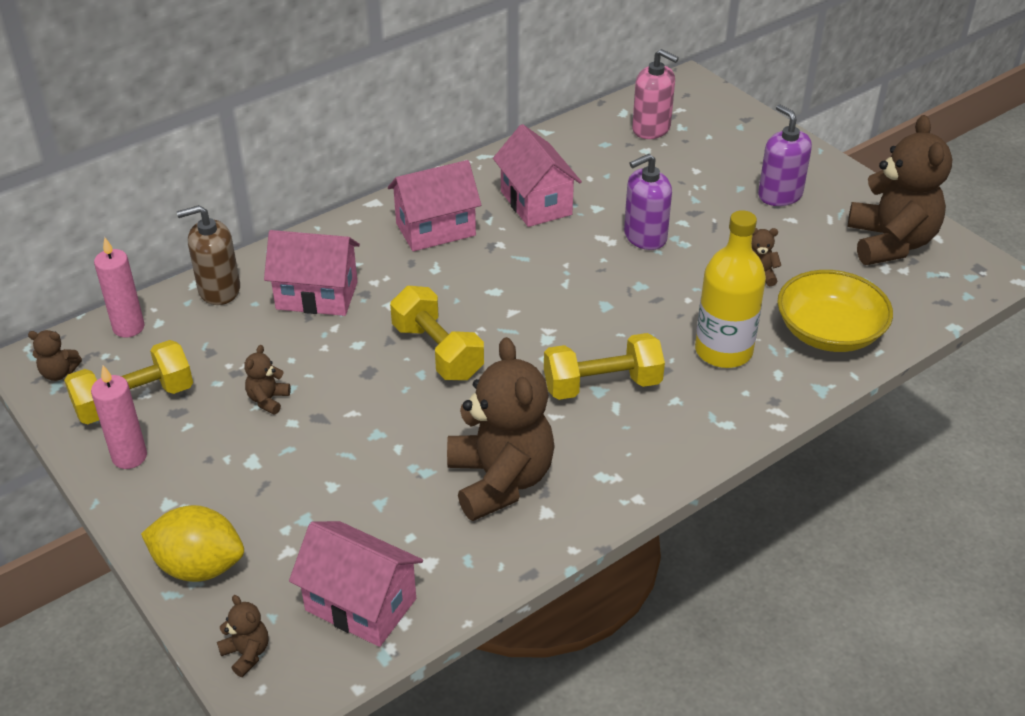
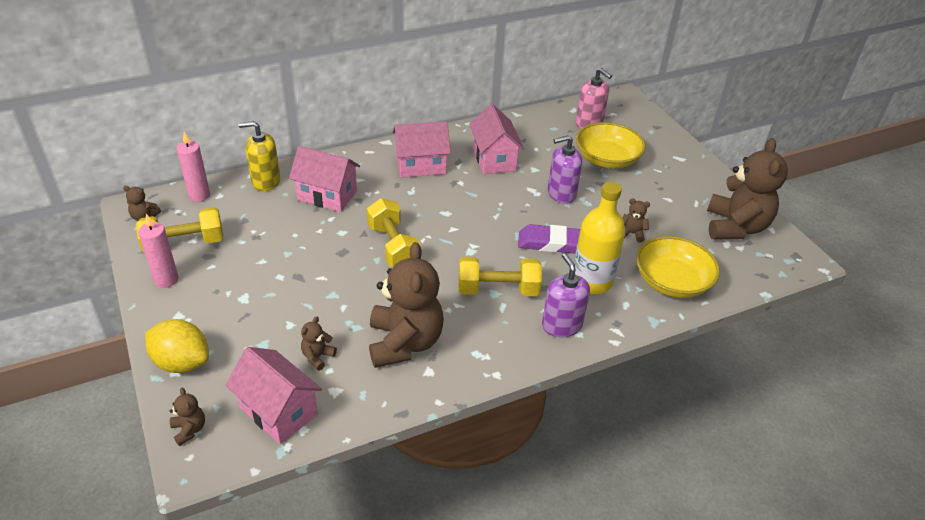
camera: 10 degrees right, 0 degrees up
(219, 290) = (265, 181): brown soap dispenser -> yellow soap dispenser
(268, 400) = (269, 258): brown teddy bear -> brown teddy bear (317, 357)
(654, 308) = (551, 243): none -> purple eraser
(692, 177) = (607, 159): none -> yellow bowl
(780, 195) = (665, 181): purple soap dispenser -> purple soap dispenser (561, 325)

